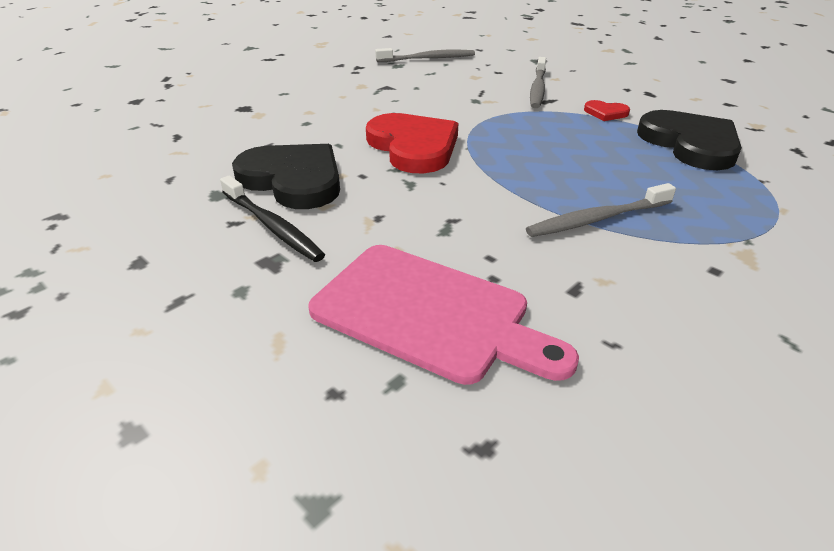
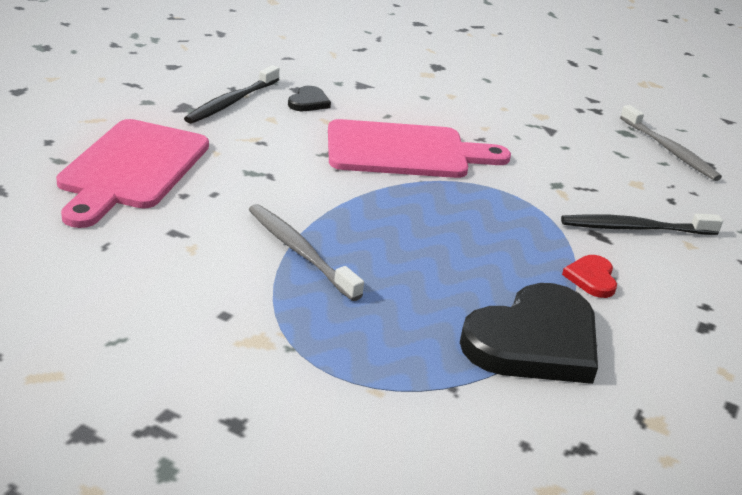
camera: 70 degrees right, 5 degrees down
(293, 179) = (308, 102): black heart -> black heart, size x0.45
(413, 147) = (405, 151): red heart -> pink cutting board
(537, 89) = (635, 228): grey toothbrush -> black toothbrush

